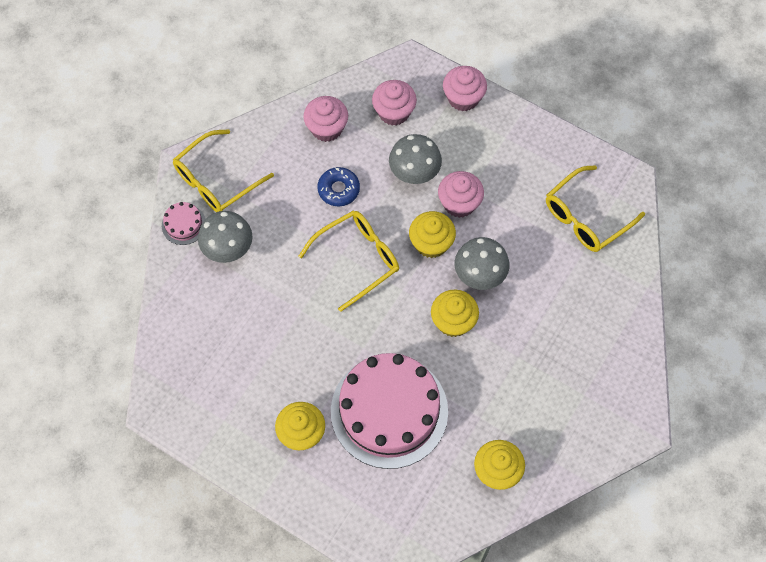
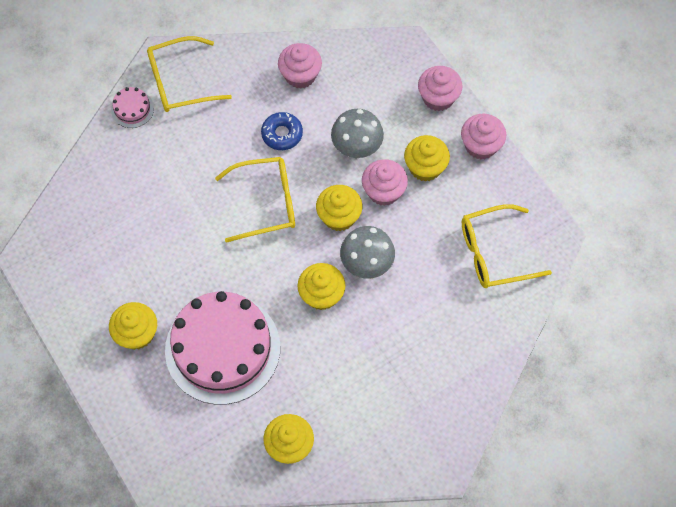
camera: 25 degrees right, 0 degrees up
(228, 250) = (158, 147): grey mushroom -> none
(394, 112) = (368, 85): pink cupcake -> pink cupcake (480, 145)
(485, 166) = (425, 167): none -> yellow cupcake

